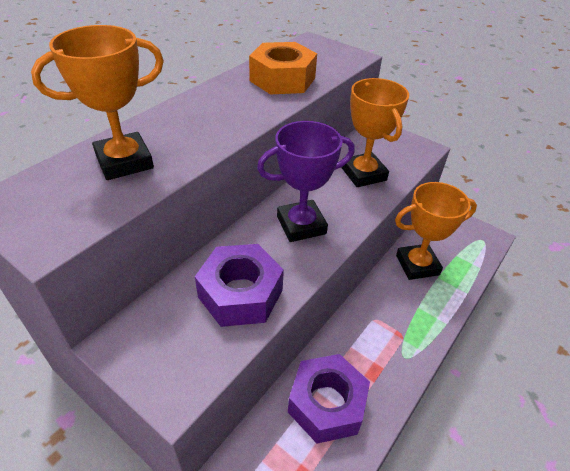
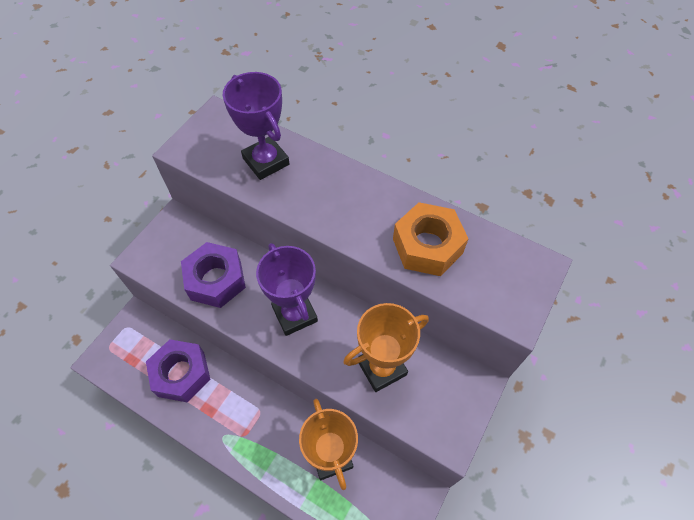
camera: 85 degrees right, 15 degrees up
(124, 162) = (266, 161): orange trophy -> purple trophy

